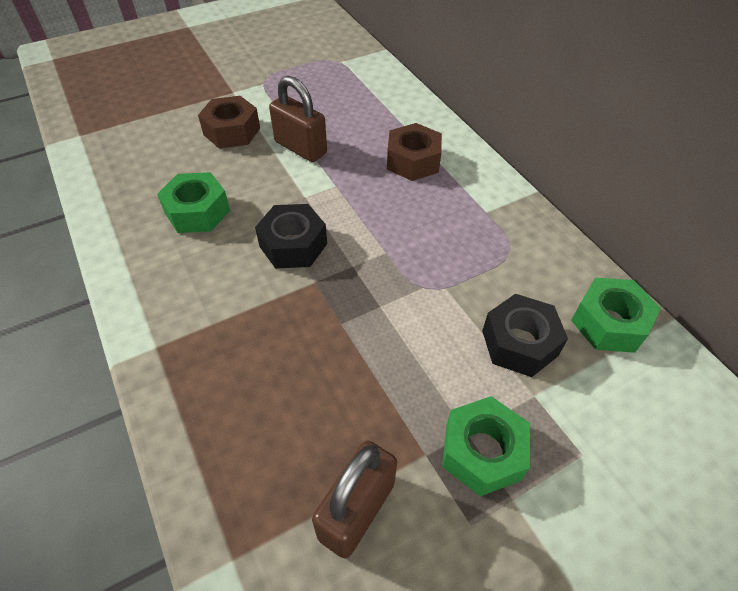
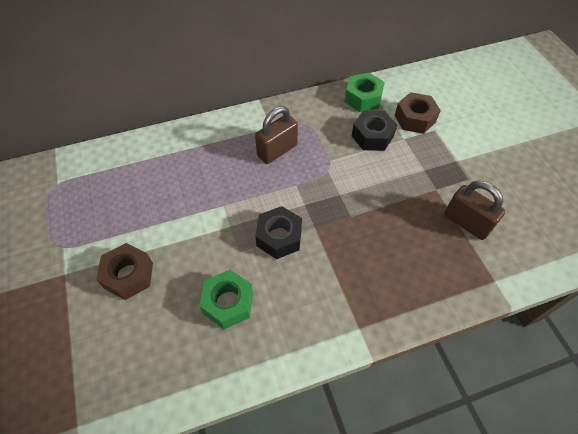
camera: 80 degrees left, 5 degrees up
(300, 148) = (171, 224): brown padlock -> brown padlock (277, 150)
(413, 161) = (211, 155): brown nut -> brown nut (415, 119)
(482, 452) = (434, 166): green nut -> none

